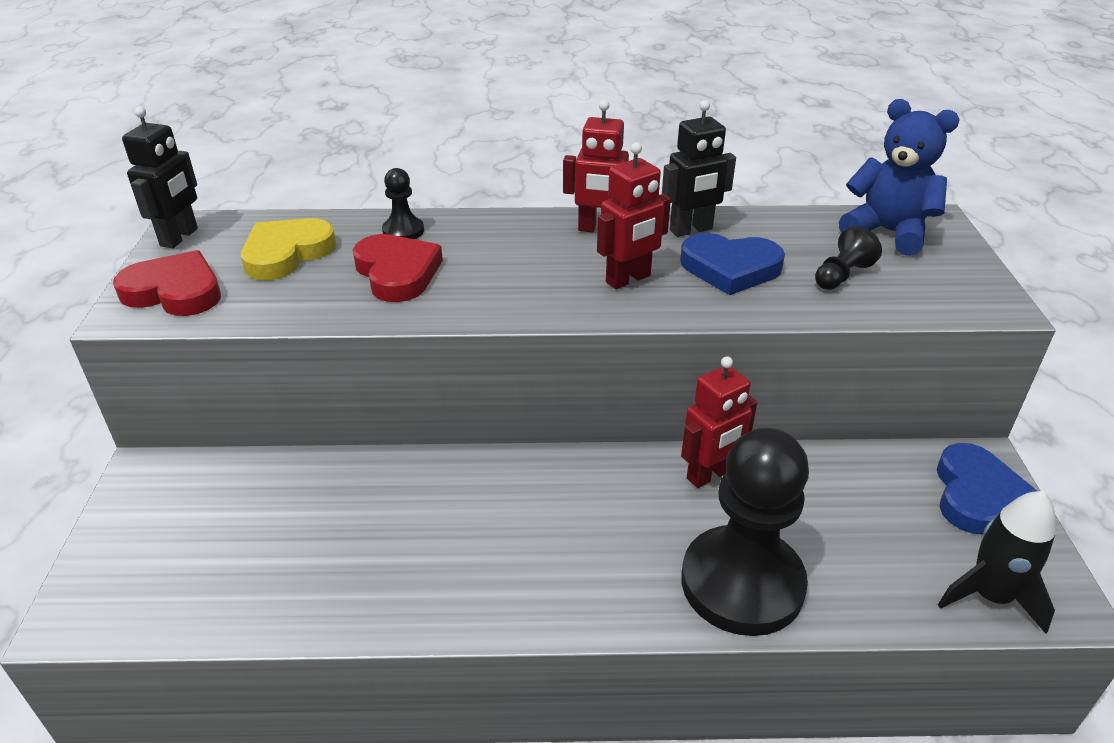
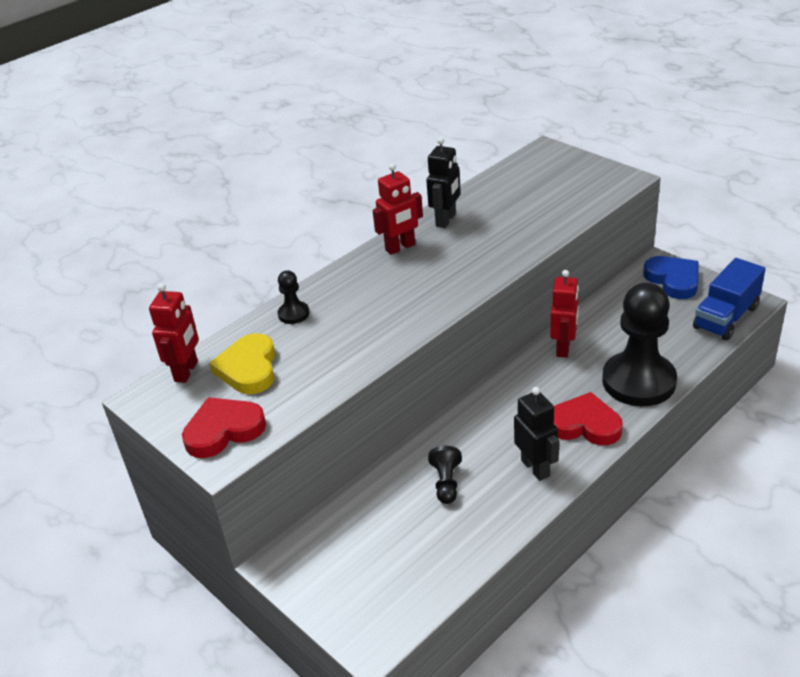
camera: 40 degrees left, 0 degrees up
(179, 237) = (157, 405): black robot -> black robot (535, 468)
(397, 273) = (335, 336): red heart -> red heart (584, 424)
(628, 279) = (459, 264): red robot -> red robot (186, 371)
(730, 268) = (496, 229): blue heart -> none
(841, 275) = (548, 202): black pawn -> black pawn (446, 483)
(887, 232) = (535, 168): blue teddy bear -> none
(990, 596) = (726, 317): black rocket -> blue truck

